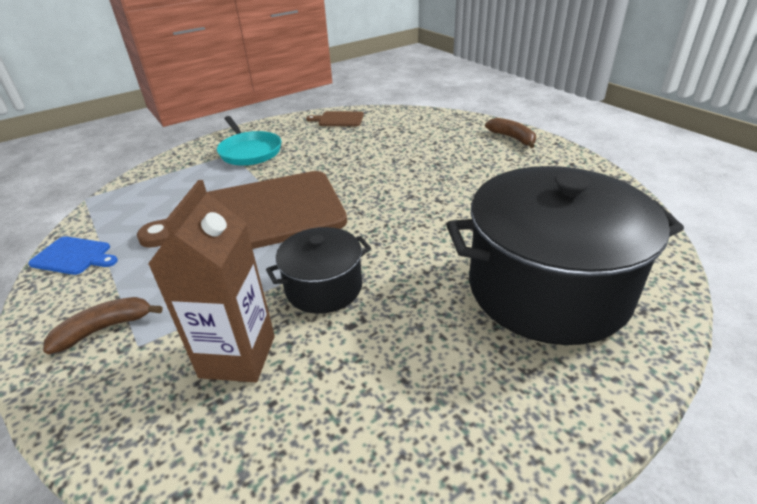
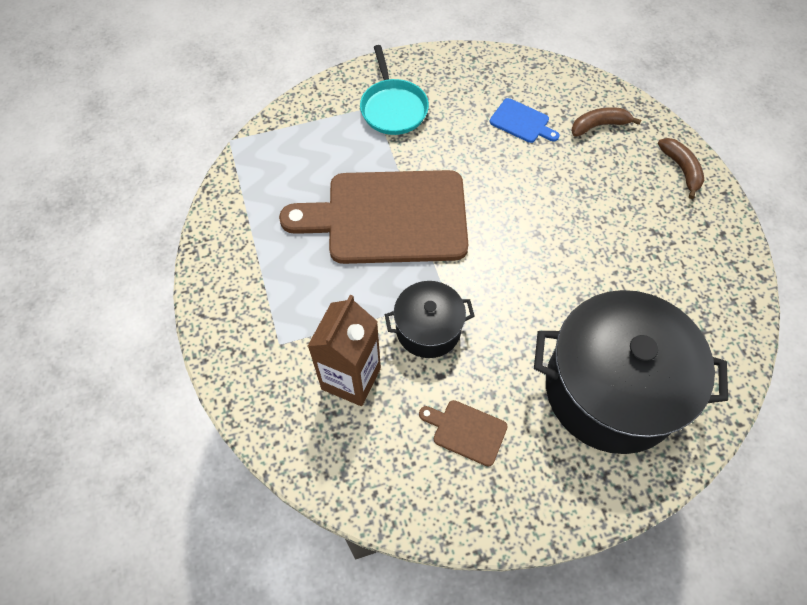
camera: 15 degrees right, 25 degrees up
(74, 256) = (225, 224): blue cutting board -> blue cutting board (521, 122)
(105, 328) = (254, 319): brown banana -> brown banana (599, 125)
(339, 119) = (500, 73): brown cutting board -> brown cutting board (466, 431)

